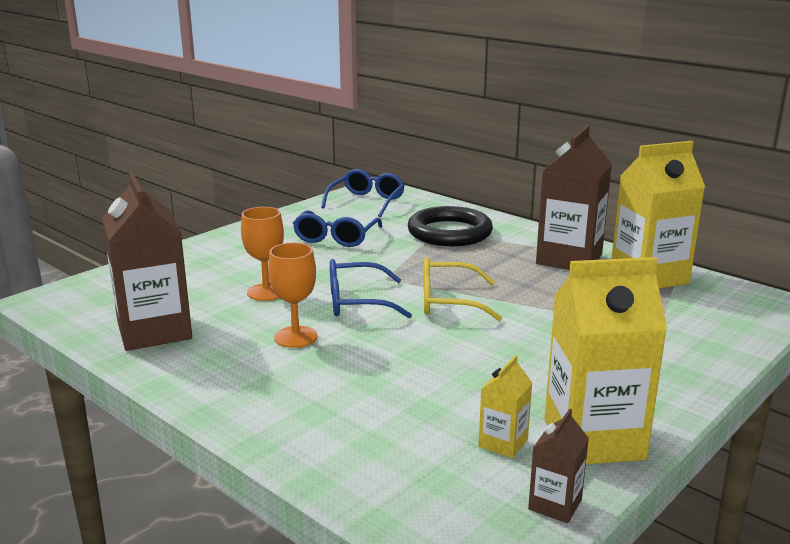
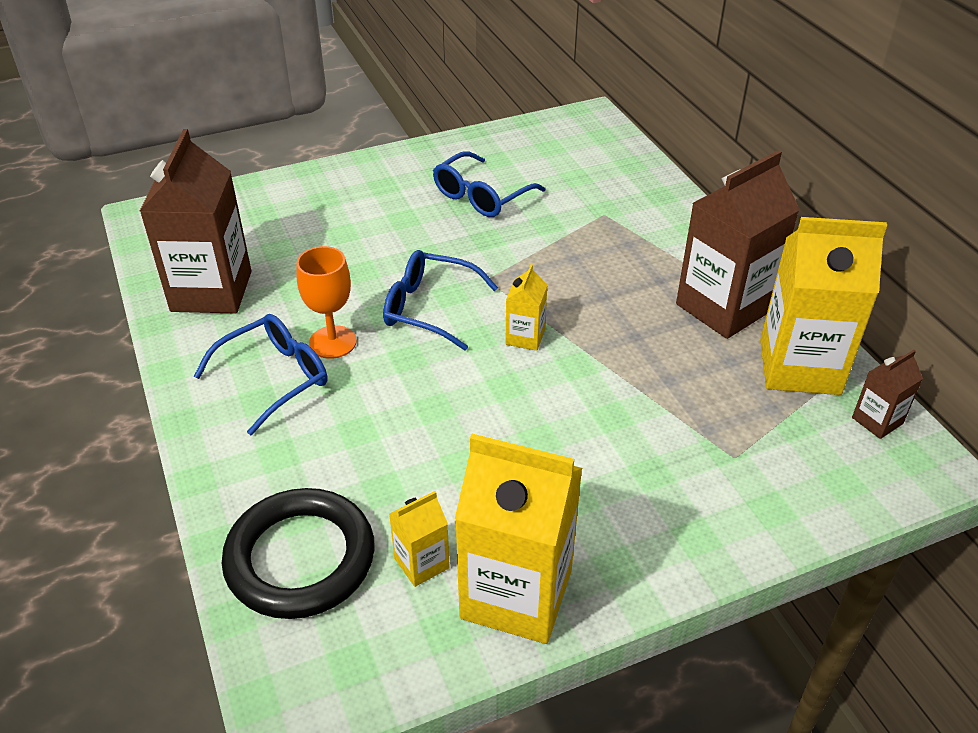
camera: 25 degrees right, 20 degrees up
(266, 292) = (350, 265): orange goblet -> none
(367, 202) = (561, 141): blue glasses -> blue glasses (275, 377)
(447, 302) = (525, 337): yellow glasses -> yellow carton
(449, 232) = (616, 221): black ring -> black ring (300, 558)
(555, 504) = (407, 662): brown carton -> brown carton (877, 421)

